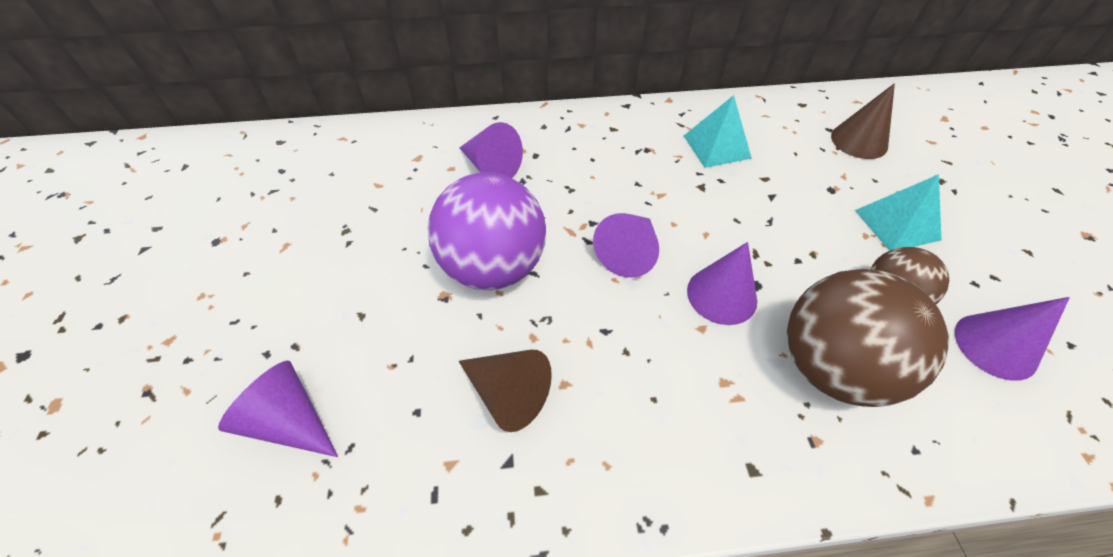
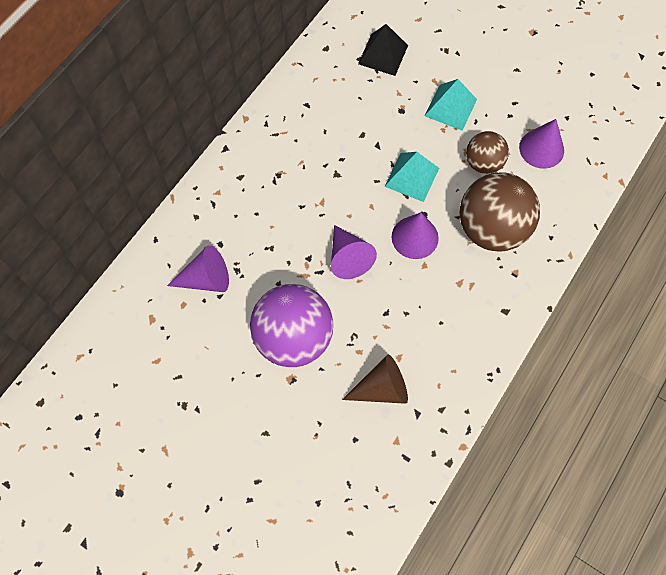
camera: 50 degrees left, 15 degrees up
(290, 420) = (307, 506): purple cone -> none
(716, 146) = (314, 134): turquoise pyramid -> turquoise pyramid (412, 177)
(859, 141) = (383, 54): brown cone -> black pyramid

